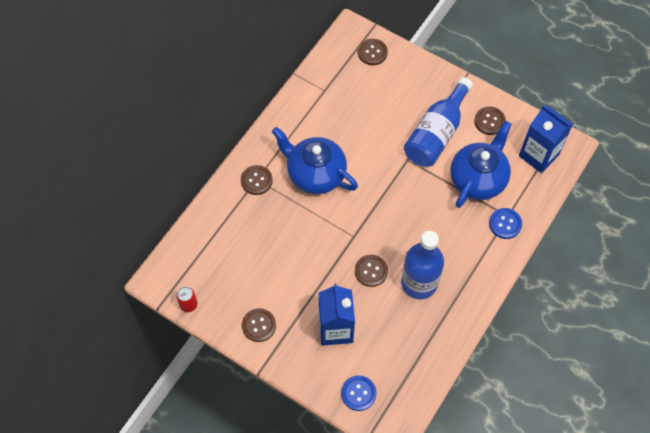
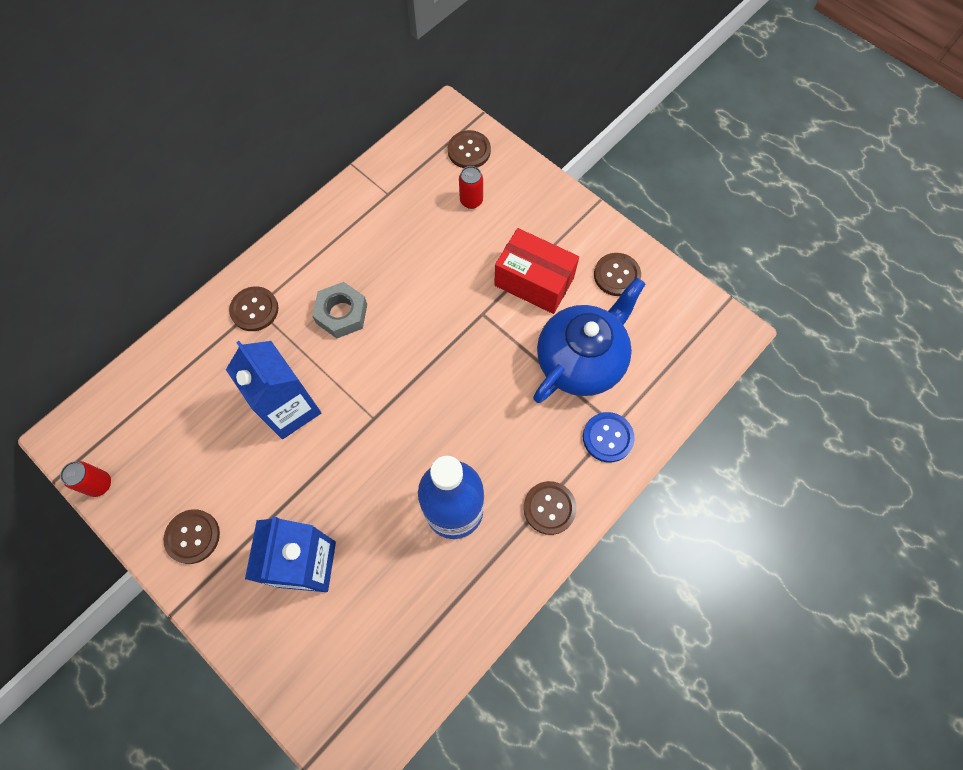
camera: 10 degrees right, 5 degrees up
(315, 174) = (341, 314): blue teapot -> grey nut
(358, 393) = (314, 681): blue button -> none
(371, 271) = (385, 478): brown button -> brown button (549, 508)
(382, 86) = (471, 201): none -> red can
(436, 134) = (534, 281): blue bottle -> red box
(538, 155) = (680, 338): blue carton -> blue carton (290, 409)

